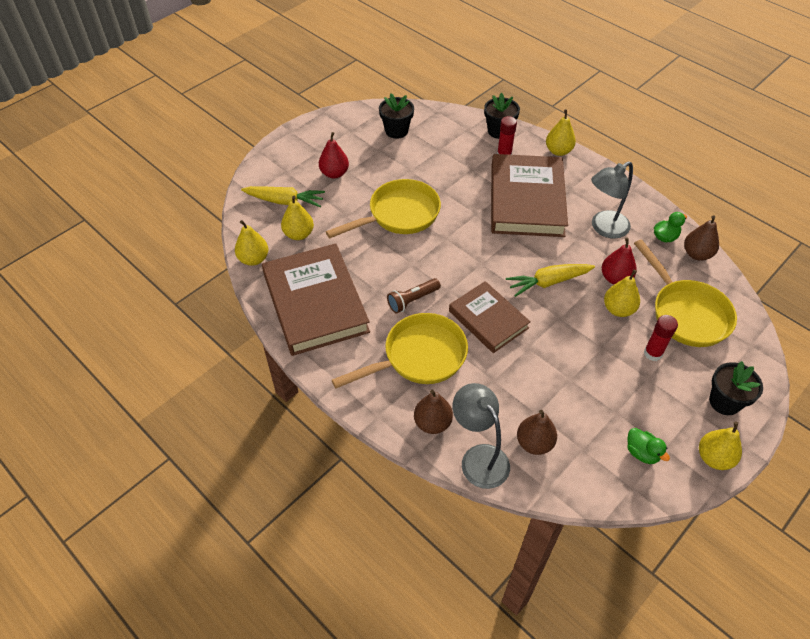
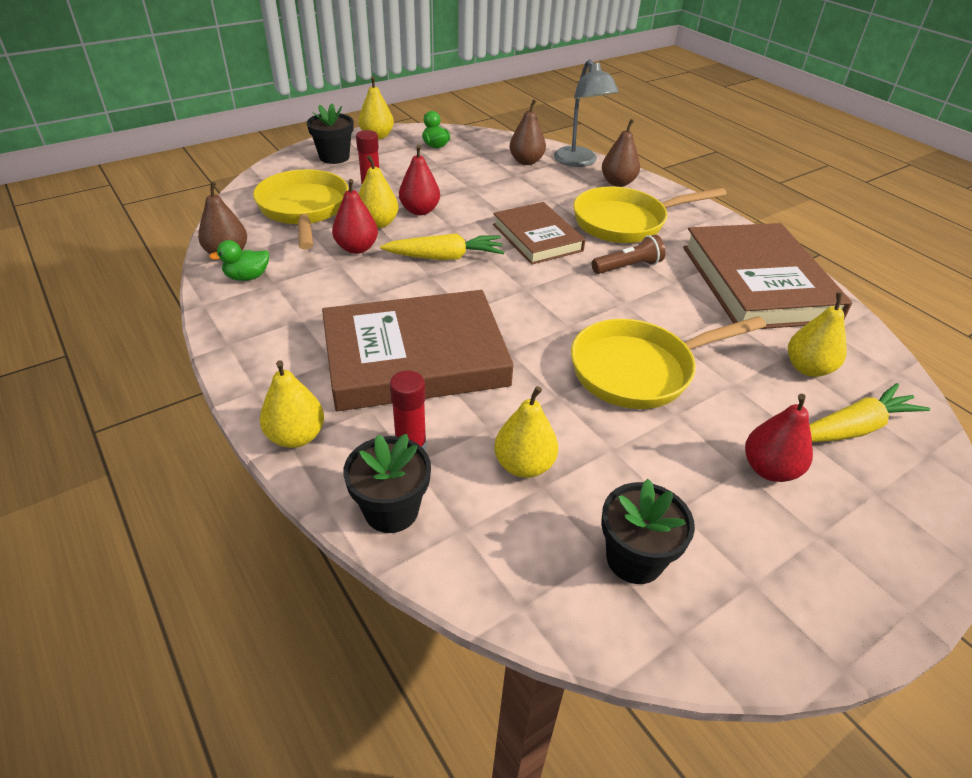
camera: 170 degrees left, 10 degrees down
(253, 259) = (868, 345): yellow pear -> yellow pear (524, 465)
(284, 201) = (854, 428): yellow carrot -> yellow carrot turned 135 degrees clockwise
(526, 200) = (415, 357): brown book -> brown book turned 60 degrees clockwise
(595, 333) = (420, 211): none -> red pear
(604, 228) = (323, 300): grey lamp -> none

